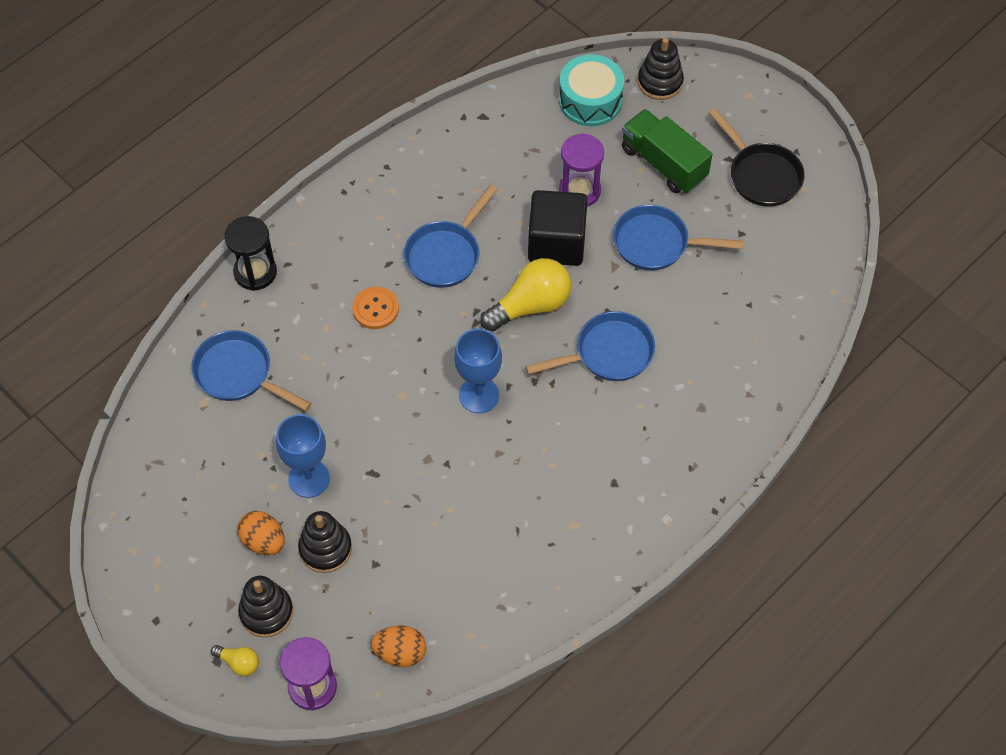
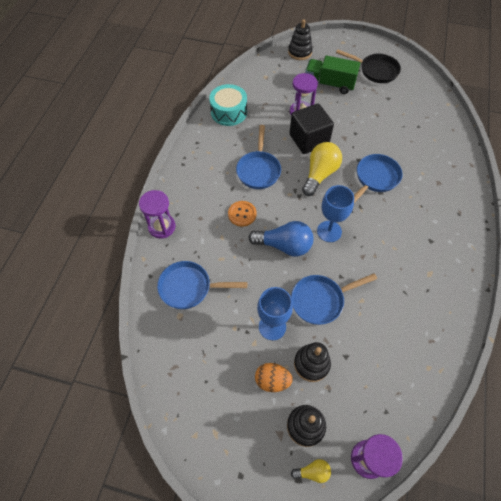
camera: 30 degrees left, 0 degrees up
(255, 272) = (162, 227): black hourglass -> purple hourglass
(400, 653) = (400, 403): orange egg -> none
(402, 383) = (284, 245): none -> blue light bulb
(590, 100) = (274, 72): turquoise drum -> turquoise drum (229, 112)
(657, 243) = (355, 119): blue pan -> blue pan (321, 300)

